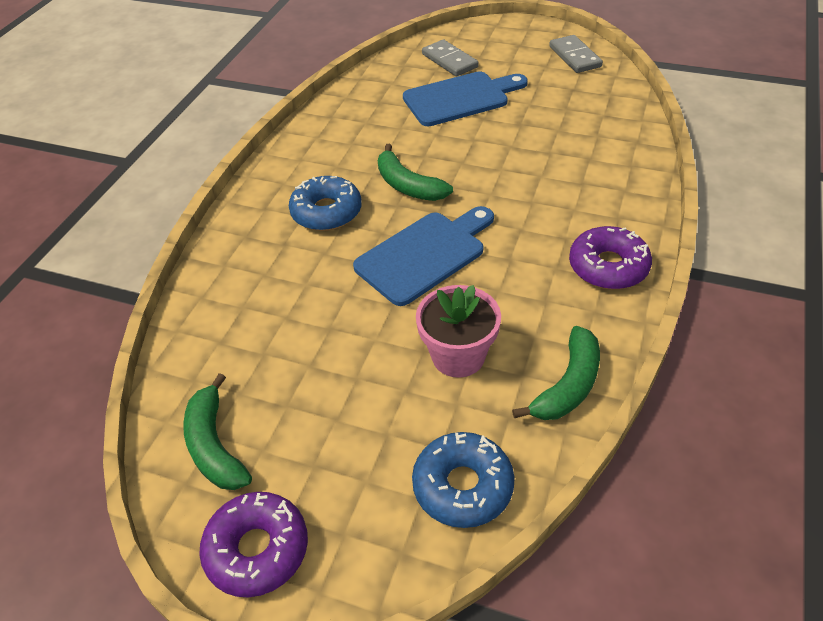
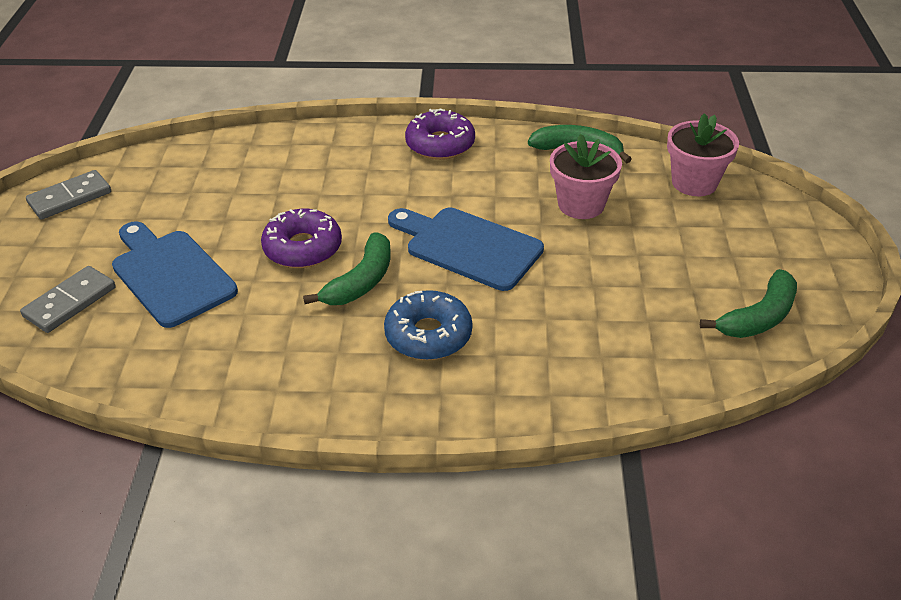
camera: 110 degrees left, 5 degrees down
(257, 549) = (816, 264): purple donut -> purple donut (303, 248)
(463, 486) = (694, 183): blue donut -> pink flower pot

